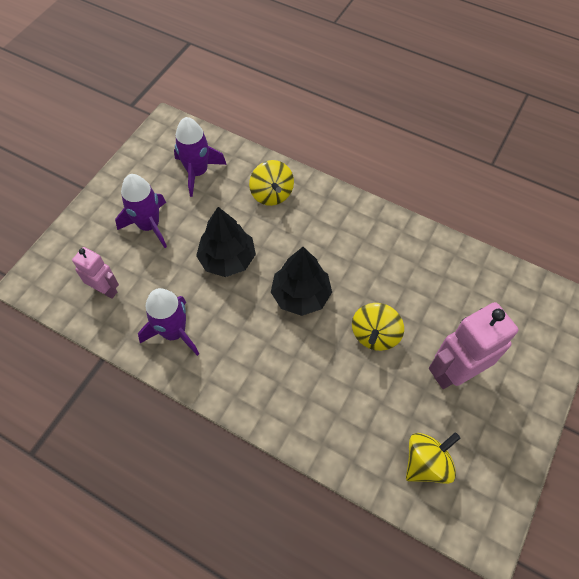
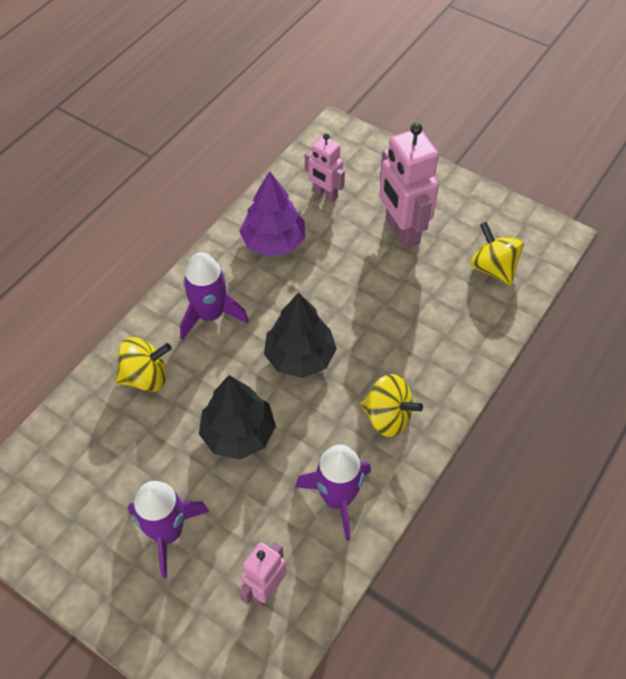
camera: 85 degrees left, 5 degrees down
(197, 172) = (87, 467): purple rocket -> purple rocket (210, 315)
(375, 335) = (356, 291): yellow spinning top -> yellow spinning top (388, 417)
(418, 264) = (273, 242): none -> purple tree
(484, 301) = (324, 194): none -> pink robot

